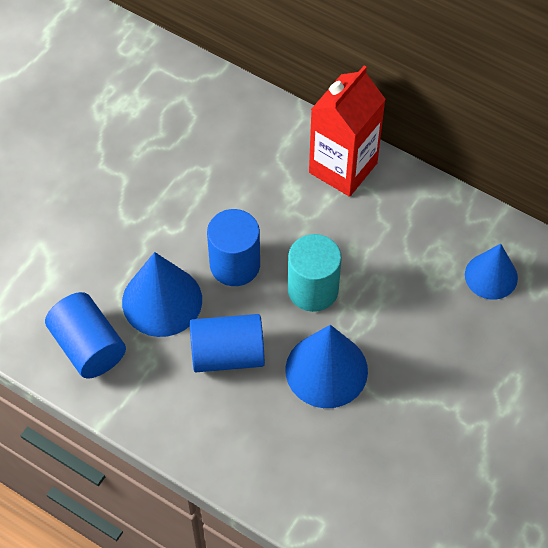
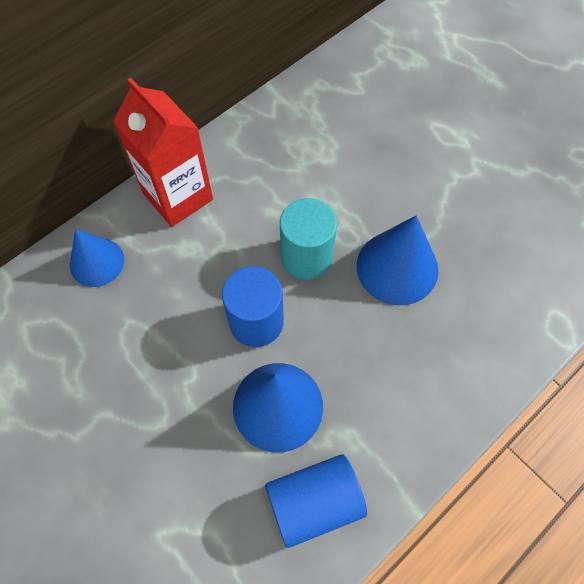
camera: 75 degrees left, 5 degrees up
(227, 354) = (359, 353): blue cylinder -> none
(491, 276) = (333, 114): blue cone -> blue cone (97, 262)

